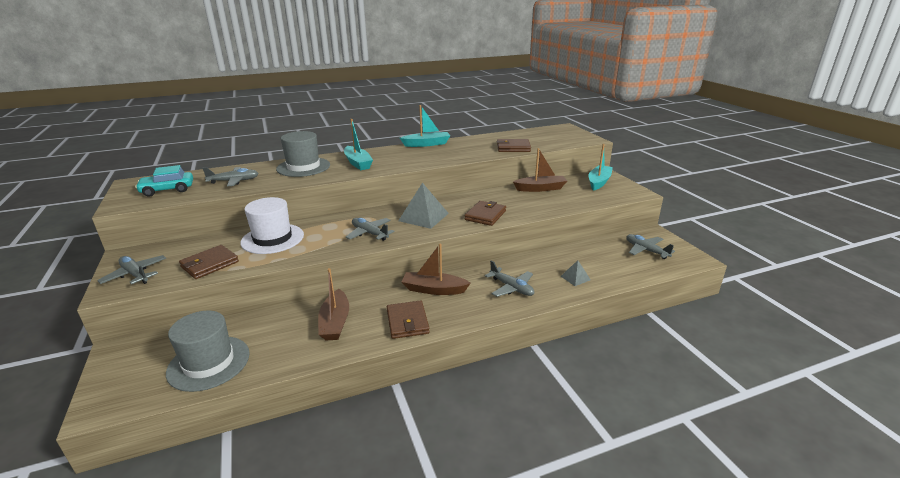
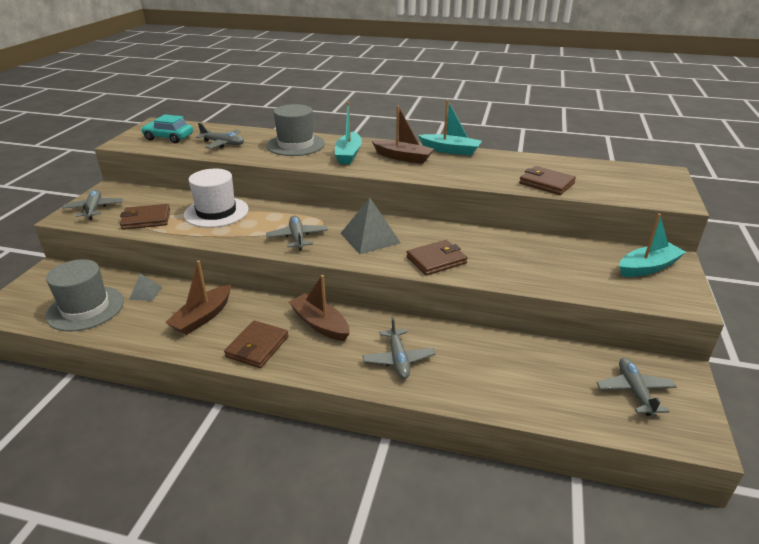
camera: 35 degrees right, 5 degrees up
(540, 188) = (551, 249): brown boat -> brown boat (403, 157)
(575, 278) = (487, 383): grey pyramid -> grey pyramid (145, 293)

